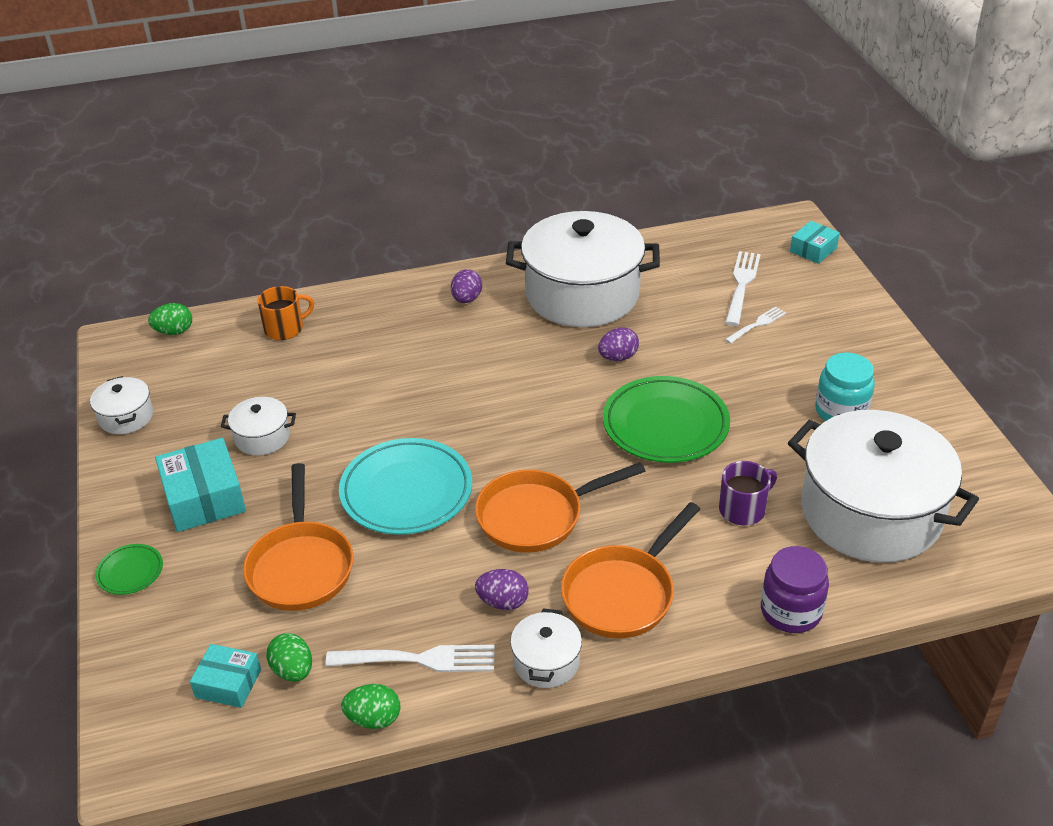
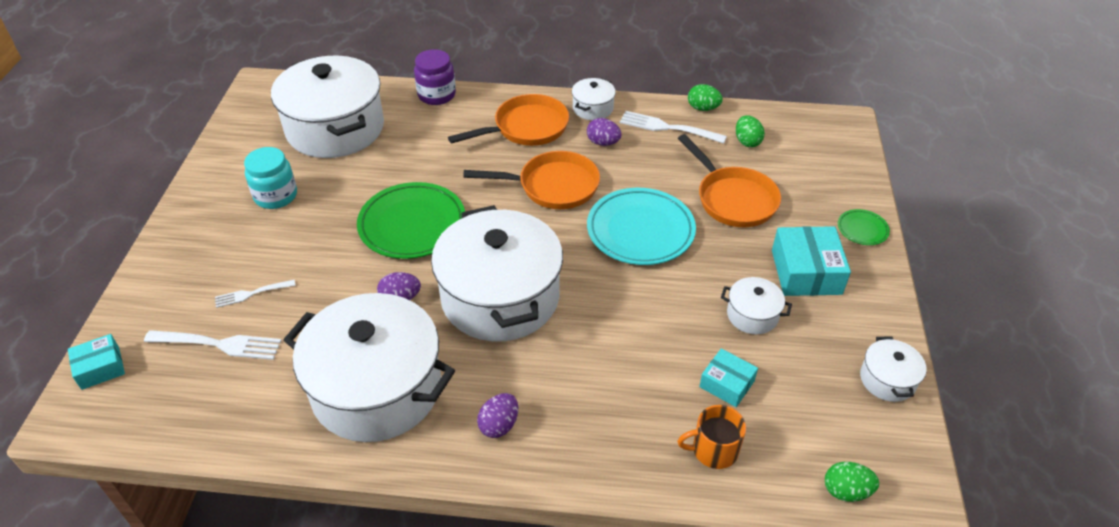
camera: 160 degrees left, 5 degrees up
(228, 683) = (789, 145): turquoise box -> turquoise box (727, 384)
(301, 566) = (733, 199): orange pan -> orange pan turned 135 degrees clockwise
(523, 384) = (500, 297): none -> white pot
(742, 285) = (217, 344): white fork -> white fork turned 120 degrees counterclockwise
(743, 509) = (411, 152): purple mug -> none

